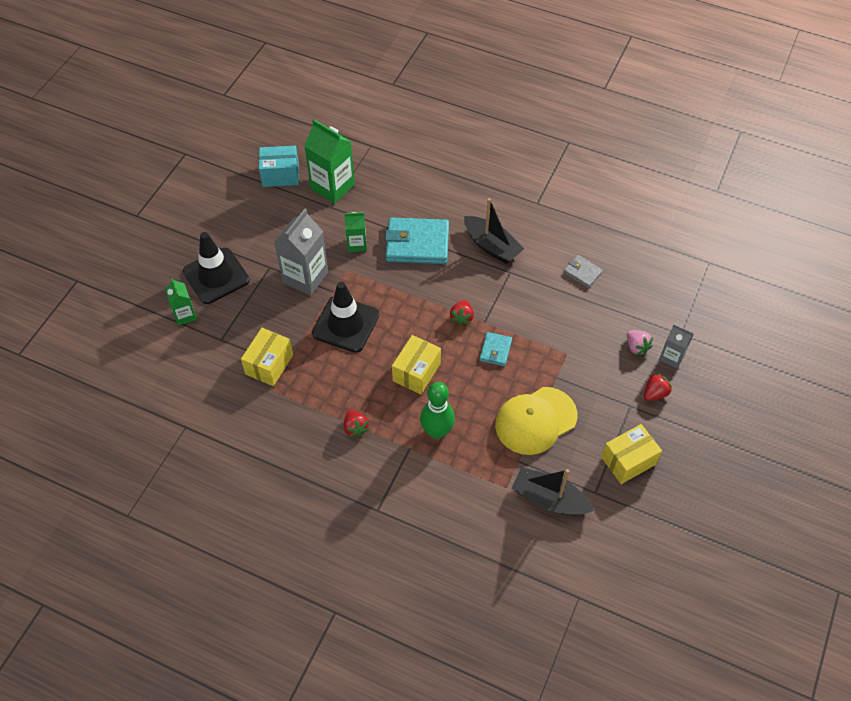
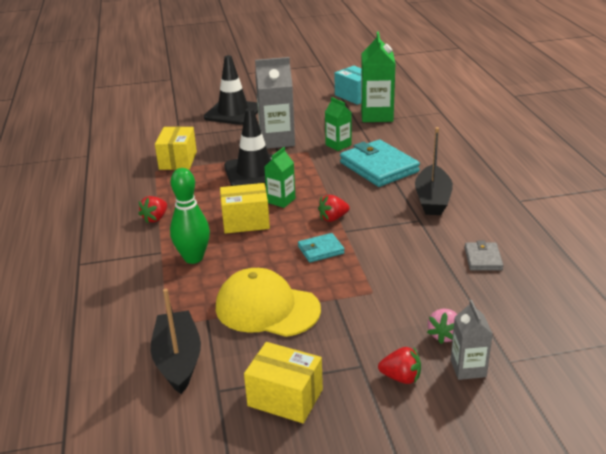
camera: 55 degrees right, 25 degrees down
(185, 315) = (185, 117): green carton -> green carton (281, 200)
(269, 364) = (178, 160): yellow box -> yellow box turned 75 degrees counterclockwise

